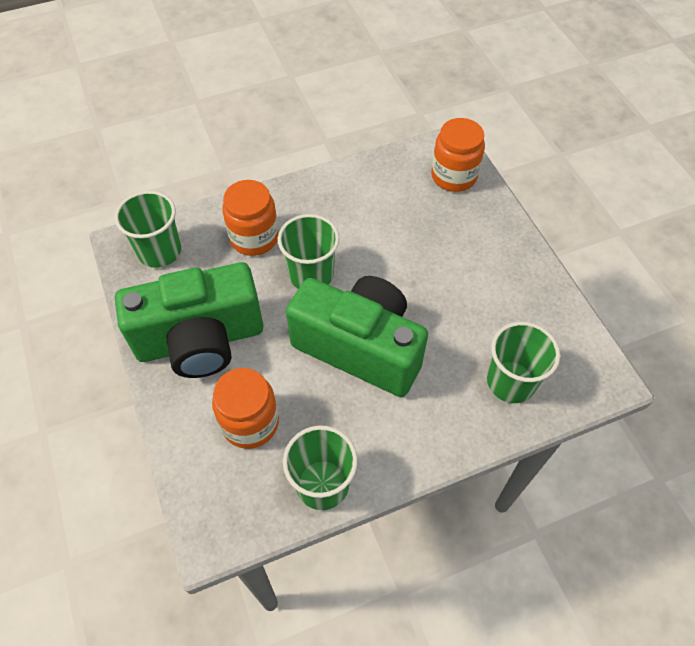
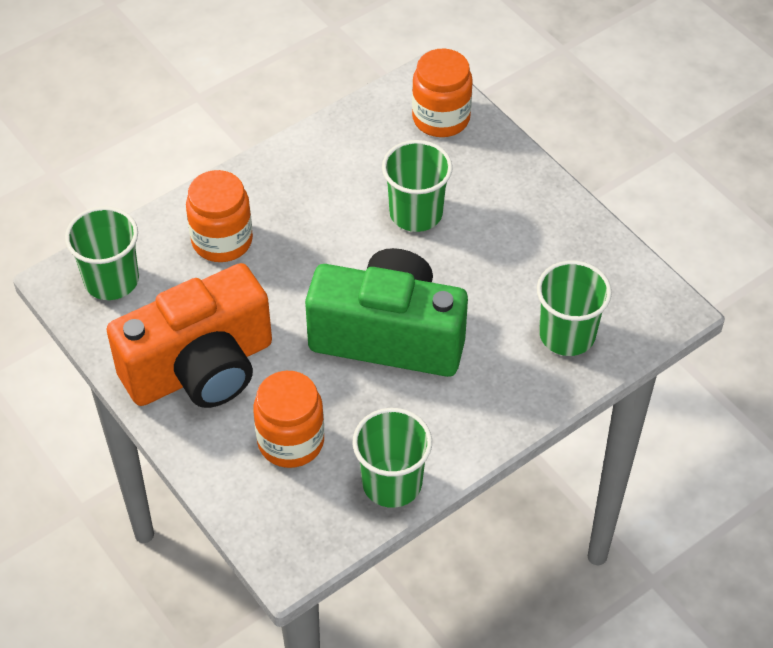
camera: 15 degrees left, 5 degrees down
(200, 340) = (201, 368): green camera -> orange camera
(311, 274) = (306, 268): green cup -> green cup (416, 213)

